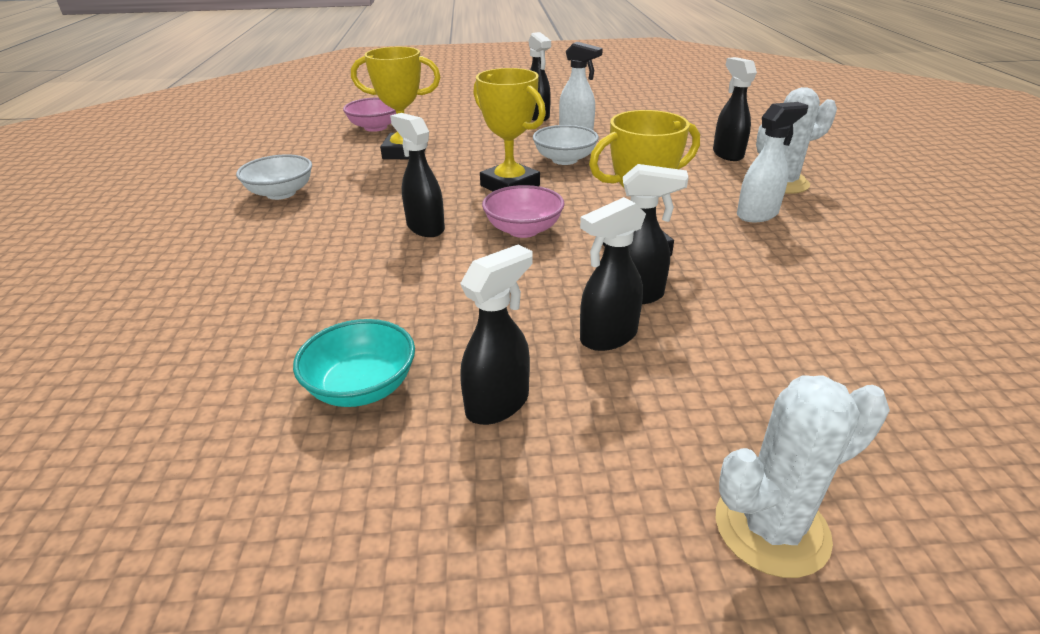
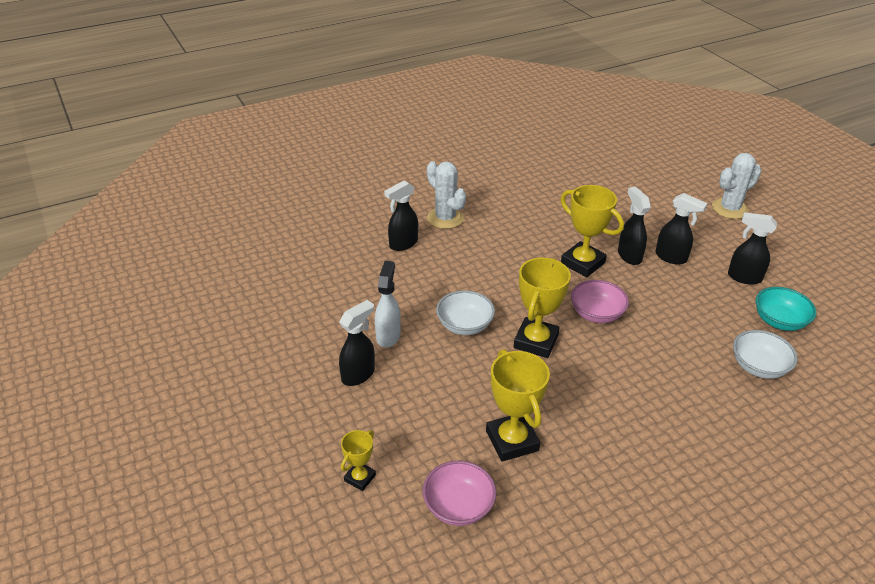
camera: 115 degrees left, 5 degrees up
(281, 193) = (655, 486): white bowl -> white bowl (758, 367)
(425, 228) = (632, 362): black spray bottle -> none
(437, 107) = (360, 478): none -> yellow trophy
(758, 214) = (501, 224): white spray bottle -> none
(771, 528) = (730, 209): white cactus -> white cactus turned 75 degrees counterclockwise

